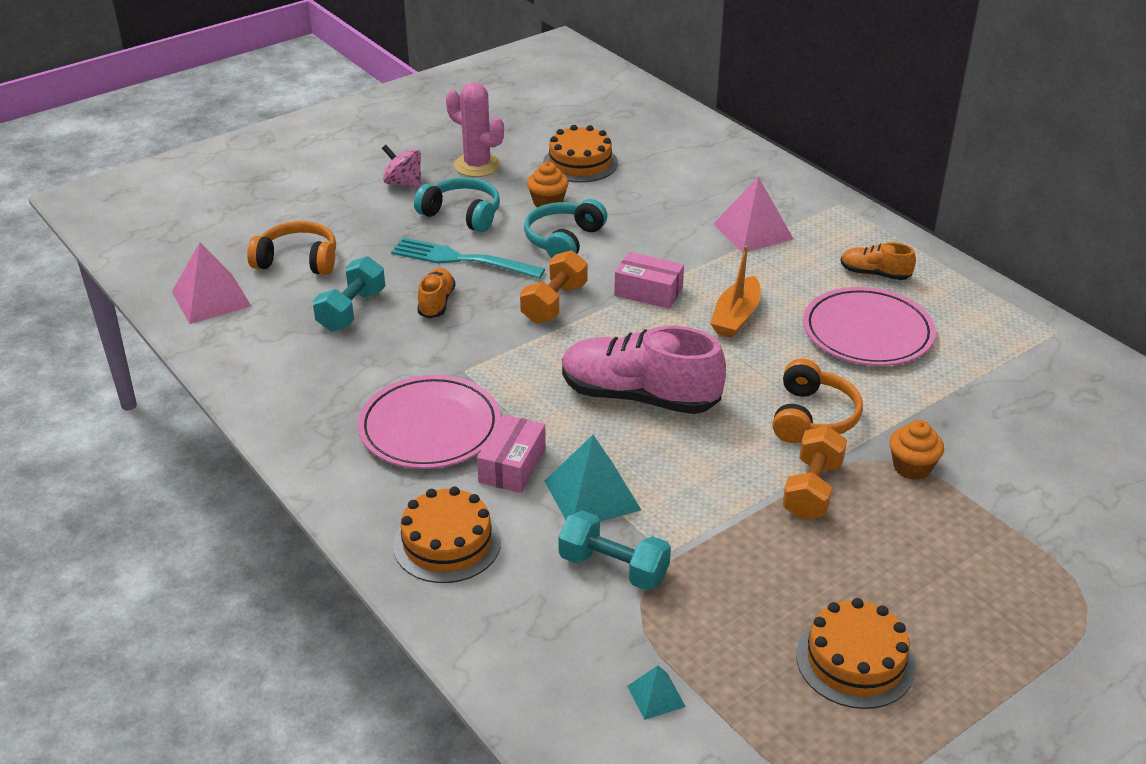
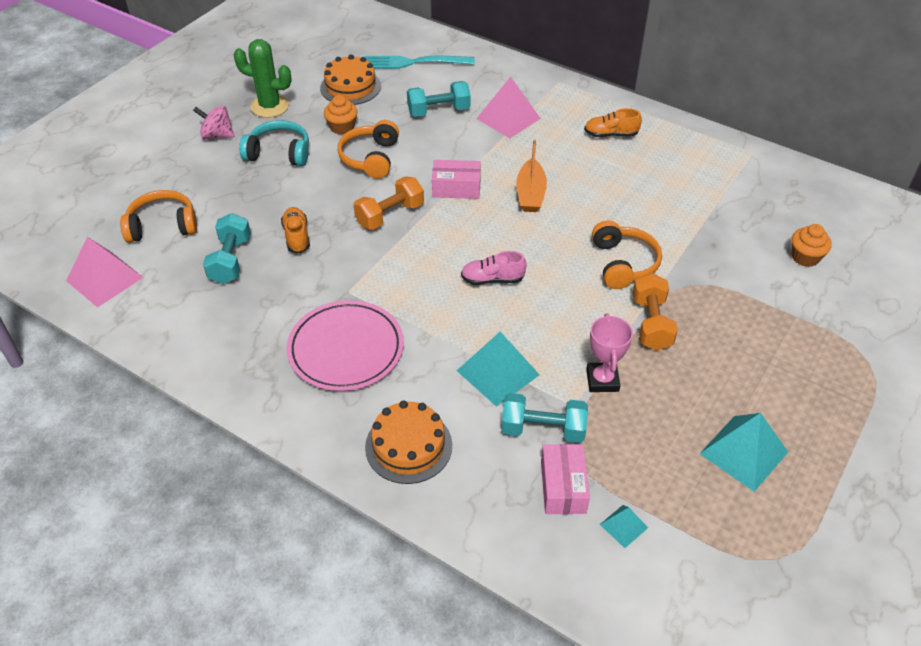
camera: 20 degrees left, 10 degrees up
(462, 259) = (298, 193): turquoise fork -> turquoise fork (413, 62)
(477, 165) = (270, 106): pink cactus -> green cactus
(512, 465) = (426, 364): pink box -> pink box (563, 487)
(554, 303) = (390, 215): orange dumbbell -> orange dumbbell turned 45 degrees clockwise
(564, 240) = (370, 158): turquoise headphones -> orange headphones
(639, 397) = (492, 279): pink shoe -> pink shoe, size x0.49
(671, 207) = (438, 111): none -> turquoise dumbbell
(715, 535) = (602, 380): none -> pink trophy
(855, 661) = (744, 452): orange cake -> turquoise pyramid
(867, 332) = (628, 184): pink plate -> none
(912, 467) = (709, 286): orange cupcake -> orange cupcake (805, 257)

